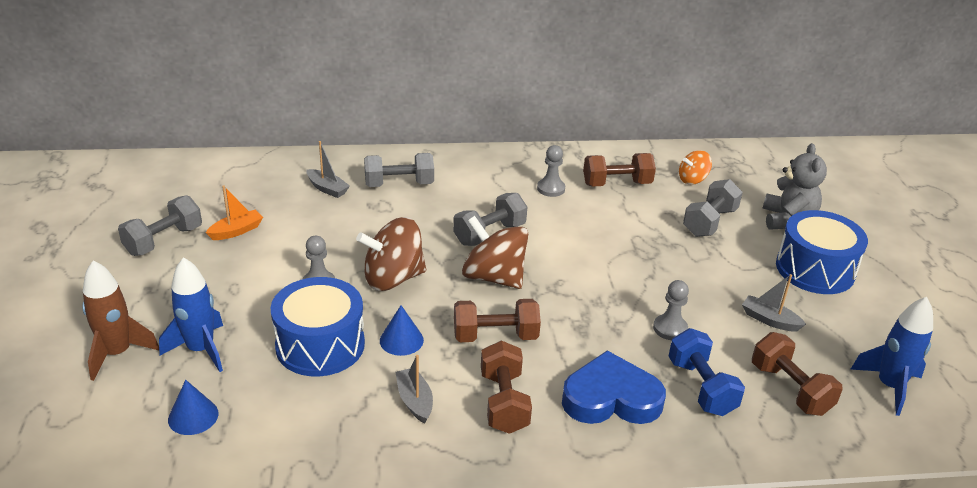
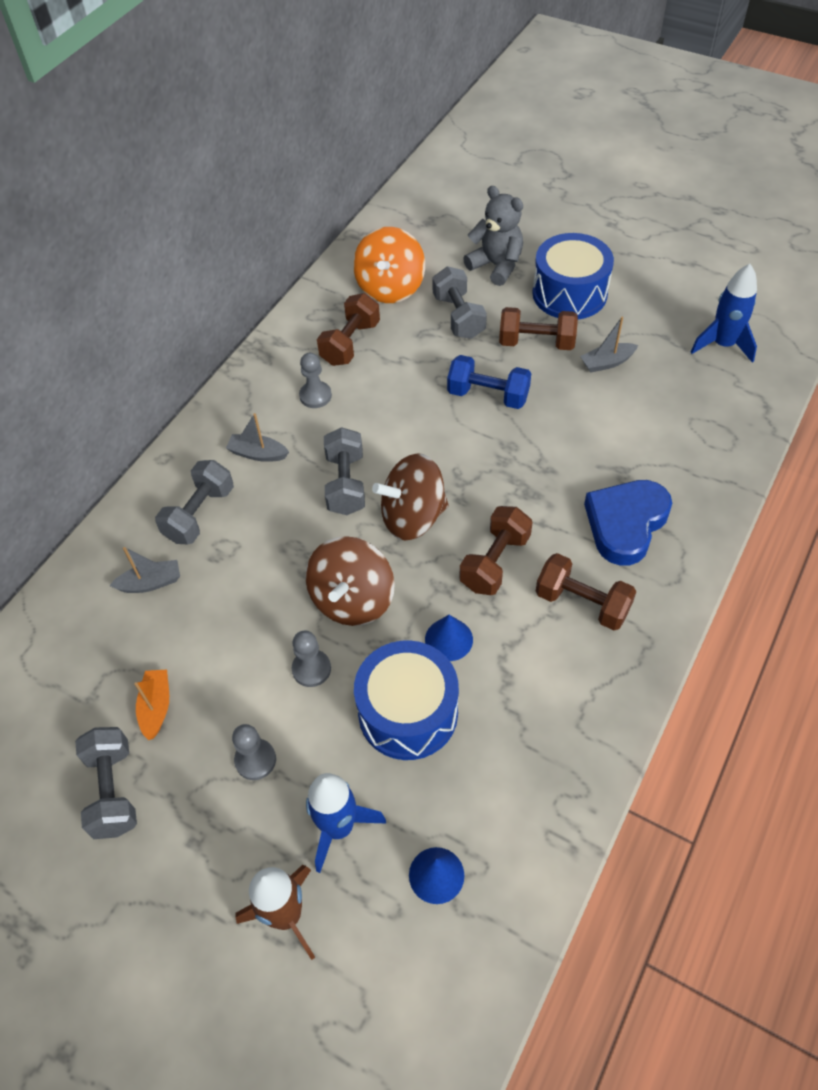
camera: 50 degrees left, 20 degrees up
(414, 401) = (537, 670): grey boat -> grey boat (258, 454)
(670, 328) = (572, 432): grey pawn -> grey pawn (255, 760)
(692, 180) = (390, 288): orange spinning top -> orange spinning top, size x1.79
(701, 387) = (651, 457): blue dumbbell -> blue dumbbell (488, 395)
(790, 389) = (689, 403): brown dumbbell -> brown dumbbell (536, 342)

